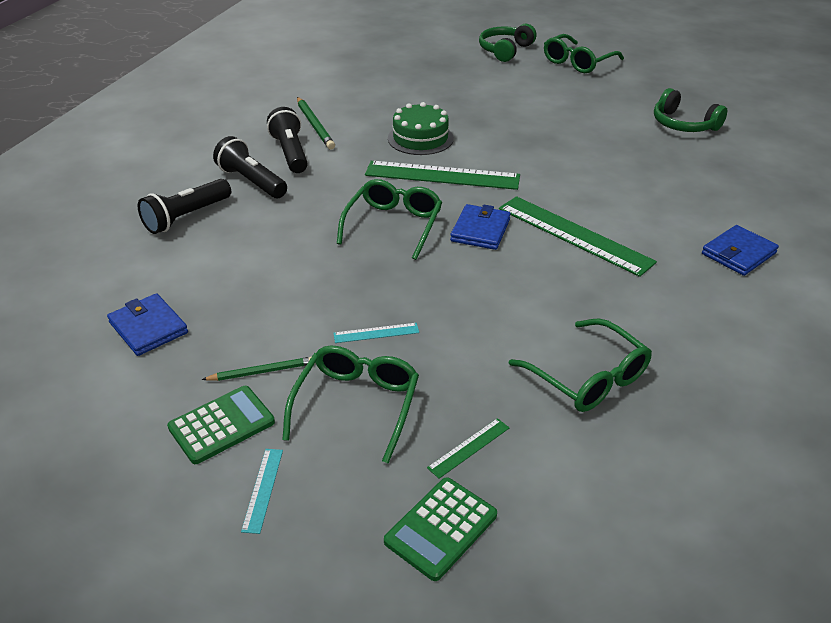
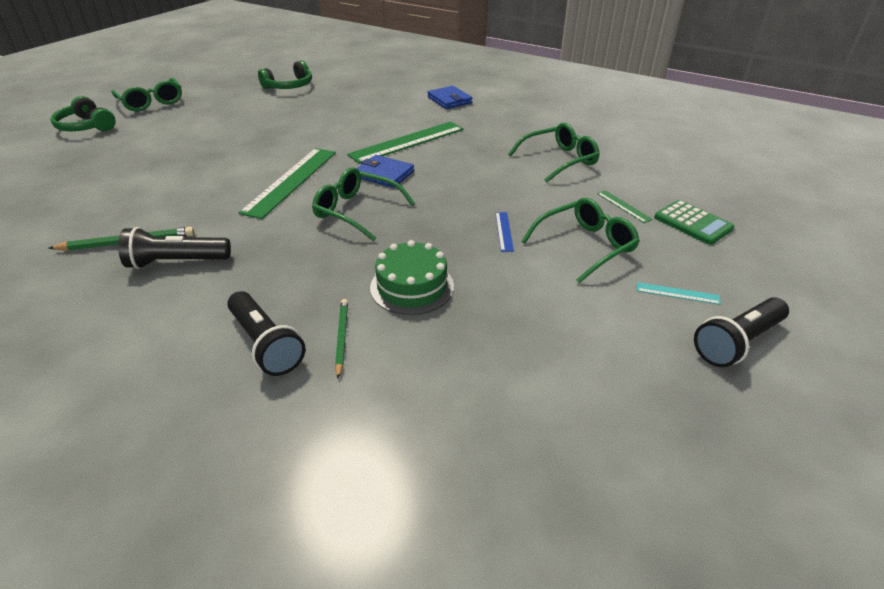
camera: 80 degrees left, 0 degrees up
(148, 327) = (472, 368): blue wallet -> none
(222, 425) = (612, 314): green calculator -> none
(251, 181) = (219, 292): black flashlight -> black flashlight (737, 343)
(262, 372) = (546, 291): green pencil -> green pencil (342, 338)
(357, 405) = (585, 246): green glasses -> green glasses turned 120 degrees clockwise
(376, 333) = (504, 231): turquoise ruler -> blue ruler
(420, 138) = (216, 184): green cake -> green cake (412, 286)

